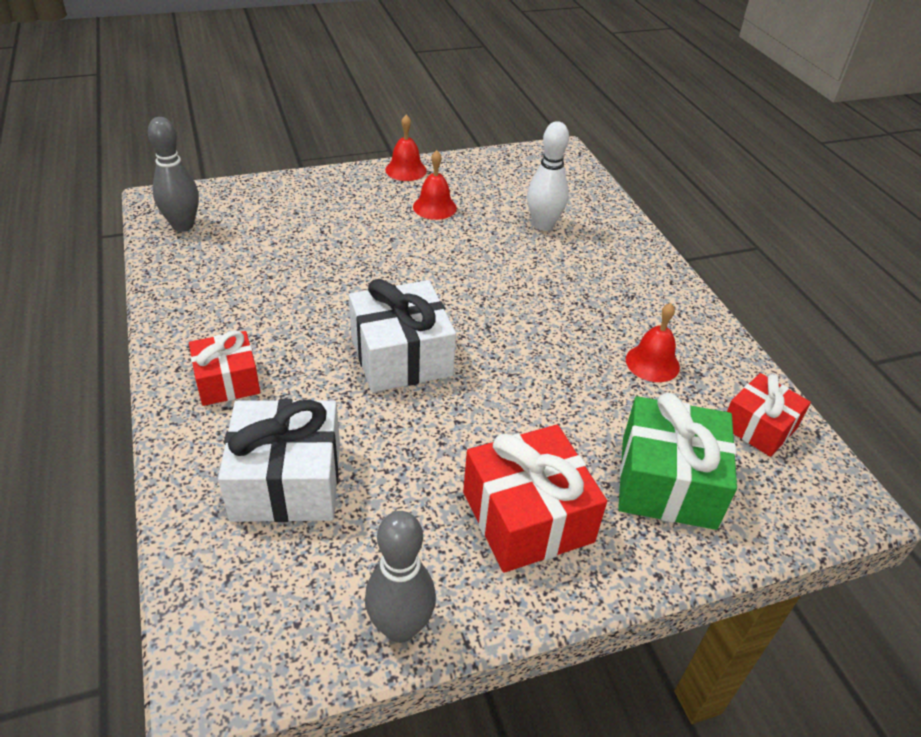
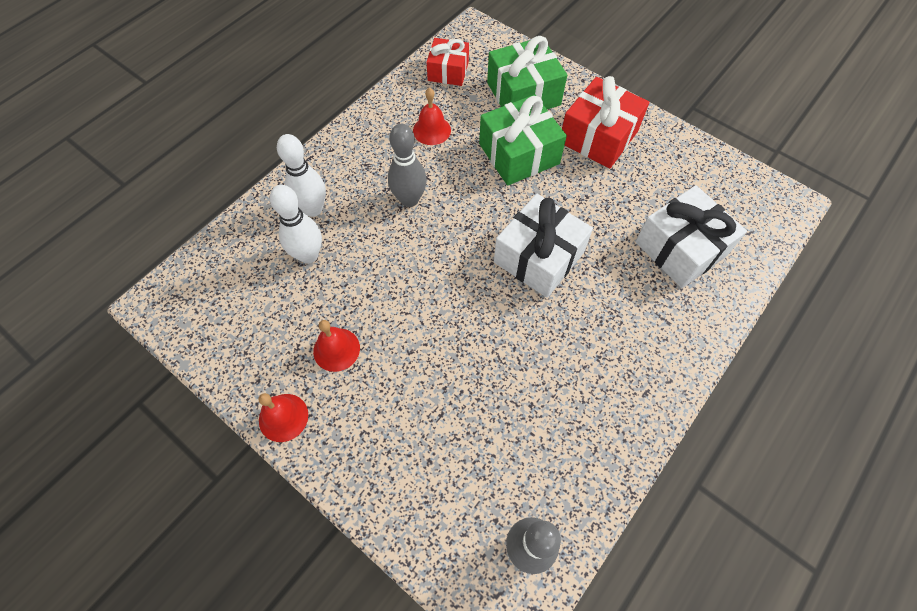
camera: 120 degrees left, 20 degrees up
(227, 381) = (650, 339): red gift -> none
(400, 627) = (700, 153): grey bowling pin -> grey bowling pin (409, 199)
(558, 417) = (519, 154): none -> green gift
(596, 244) = (313, 209): none -> white bowling pin

